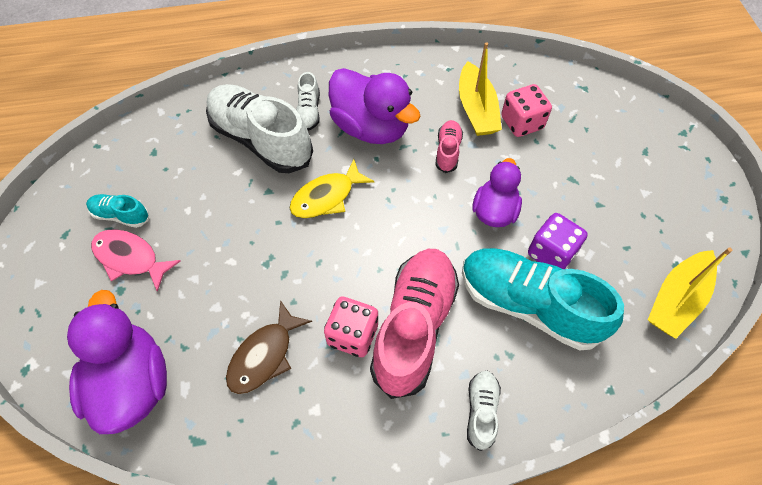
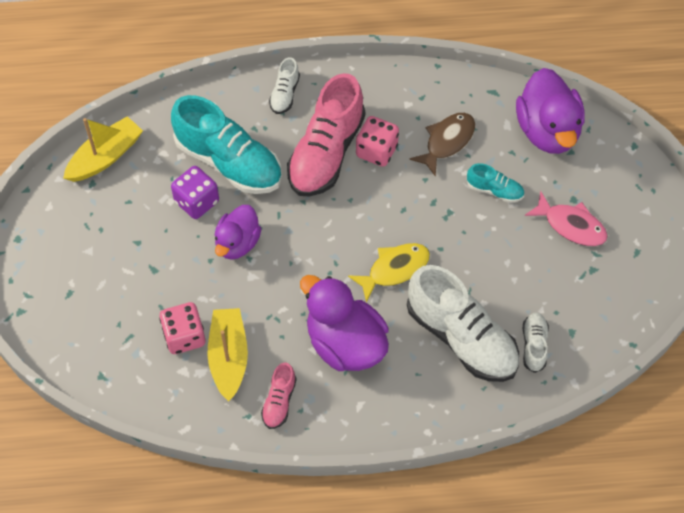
camera: 175 degrees left, 0 degrees up
(121, 215) = (589, 266): turquoise shoe -> turquoise shoe (494, 190)
(308, 112) = (411, 369): white shoe -> white shoe (534, 345)
(448, 151) = (269, 309): pink shoe -> pink shoe (279, 401)

